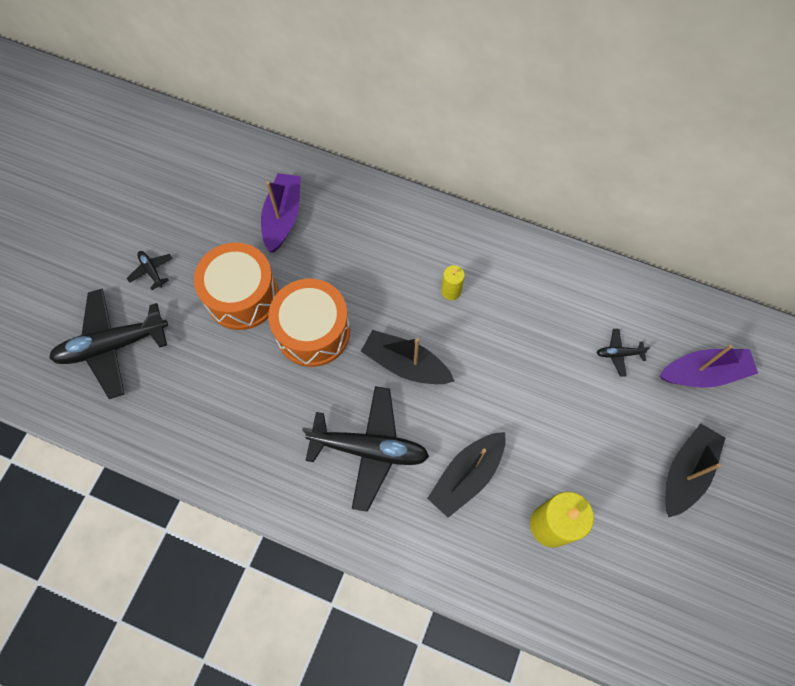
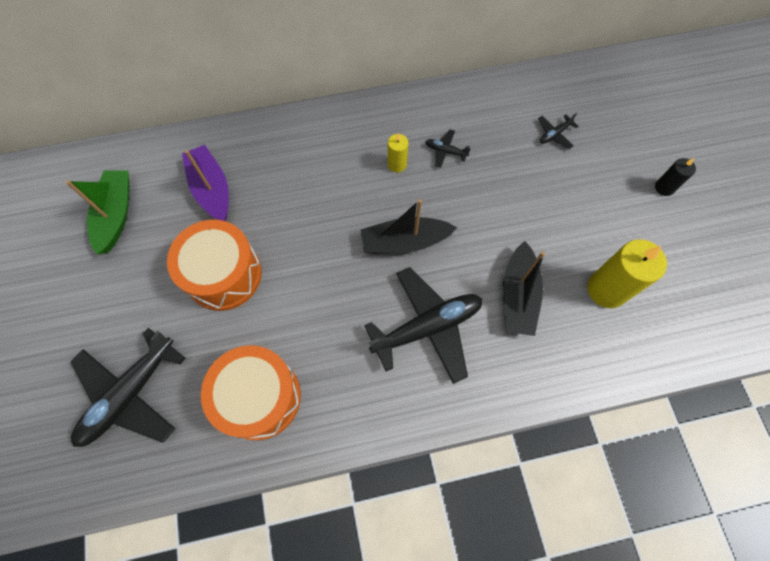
camera: 35 degrees left, 0 degrees up
(151, 271) = (121, 305): black plane -> black plane (445, 151)
(196, 193) = (116, 215): none -> green boat
(313, 331) = (308, 264): orange drum -> orange drum (259, 397)
(686, 472) = (664, 187): black boat -> black candle
(704, 373) = (620, 112): purple boat -> none

